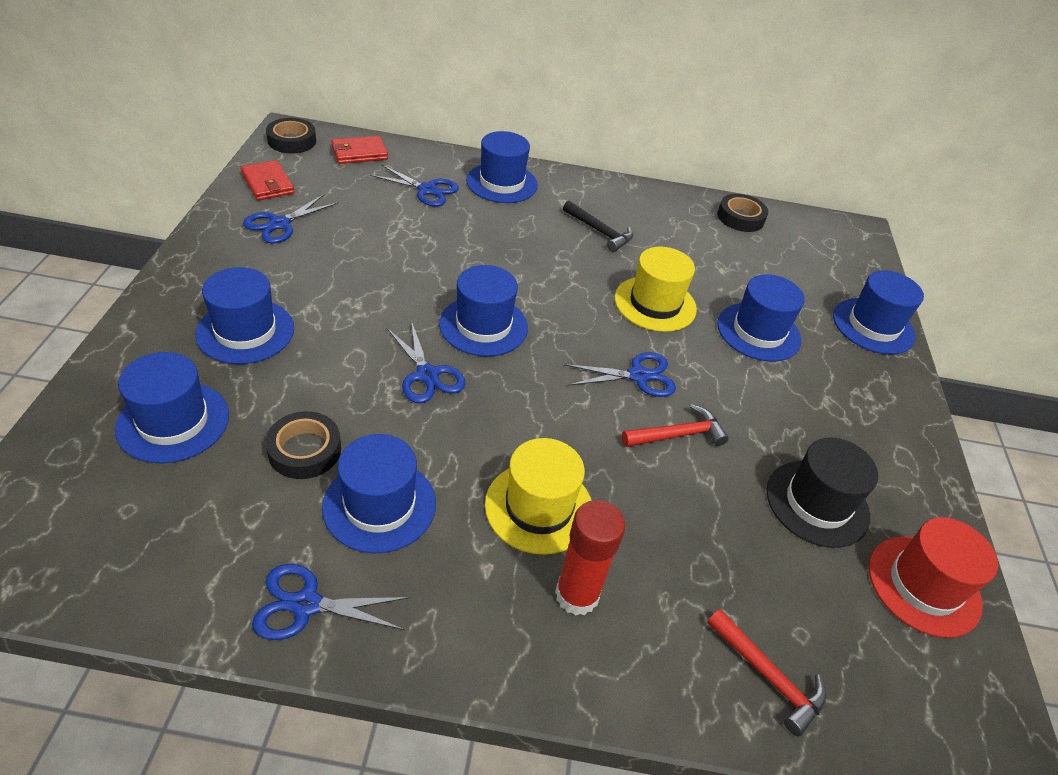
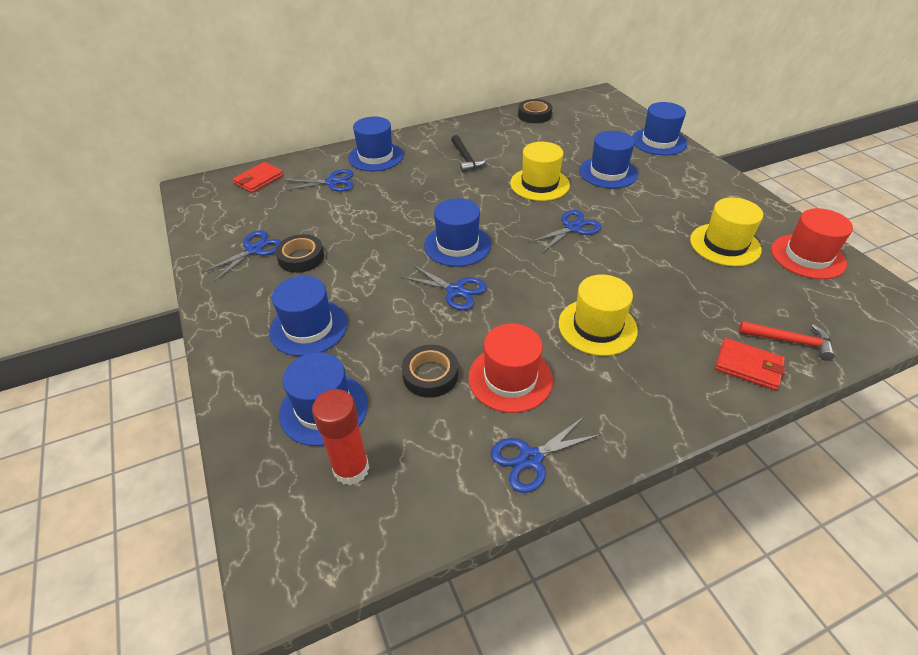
camera: 25 degrees left, 0 degrees up
(268, 183) = (215, 228): red wallet -> red wallet (748, 366)
(280, 224) = (254, 250): blue scissors -> blue scissors turned 150 degrees counterclockwise
(292, 141) = (200, 193): black tape -> black tape (301, 257)
(379, 505) = (510, 378): blue hat -> red hat
(577, 595) = (665, 359): red glue stick -> red glue stick (351, 469)
(599, 232) = (466, 158): black hammer -> black hammer turned 60 degrees clockwise
(678, 435) = (625, 248): red hammer -> none
(817, 503) = (725, 244): black hat -> yellow hat

